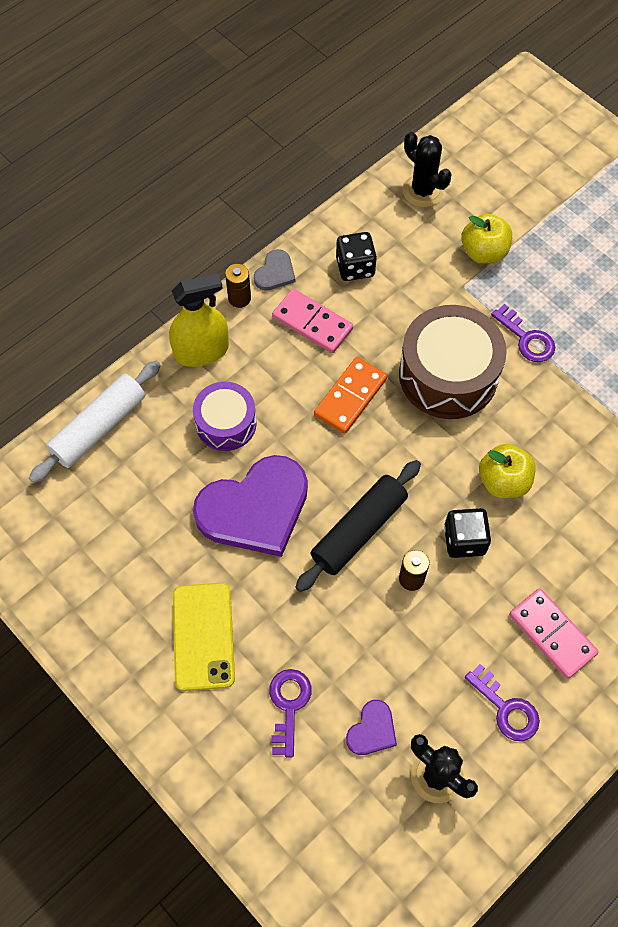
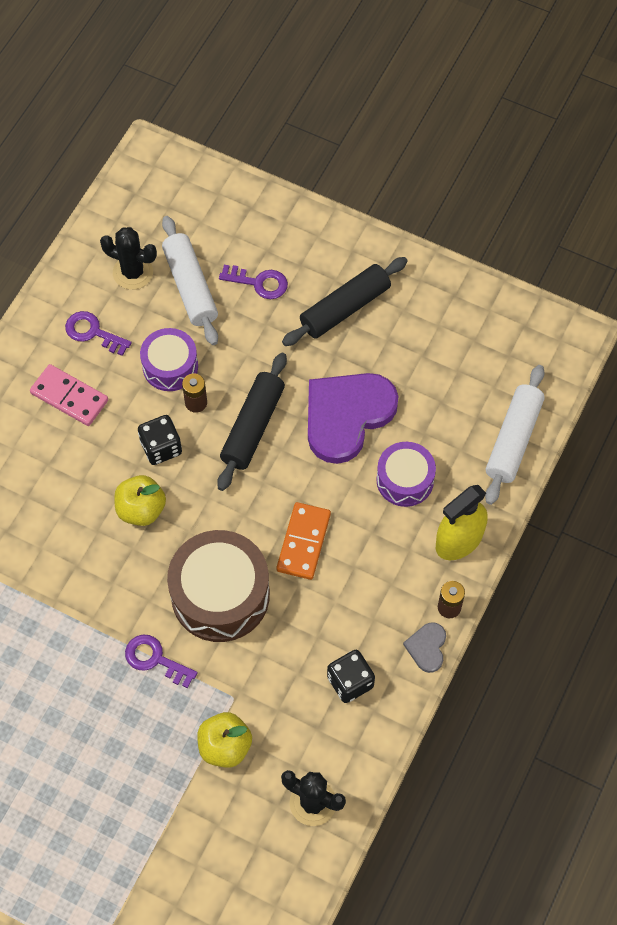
camera: 160 degrees right, 0 degrees up
(203, 636) = (345, 308): yellow phone -> black rolling pin
(289, 705) = (259, 283): purple key -> purple key turned 60 degrees counterclockwise
(312, 323) = (368, 604): pink domino -> none
(372, 730) = (190, 286): purple heart -> white rolling pin
(427, 632) = (170, 366): none -> purple drum

